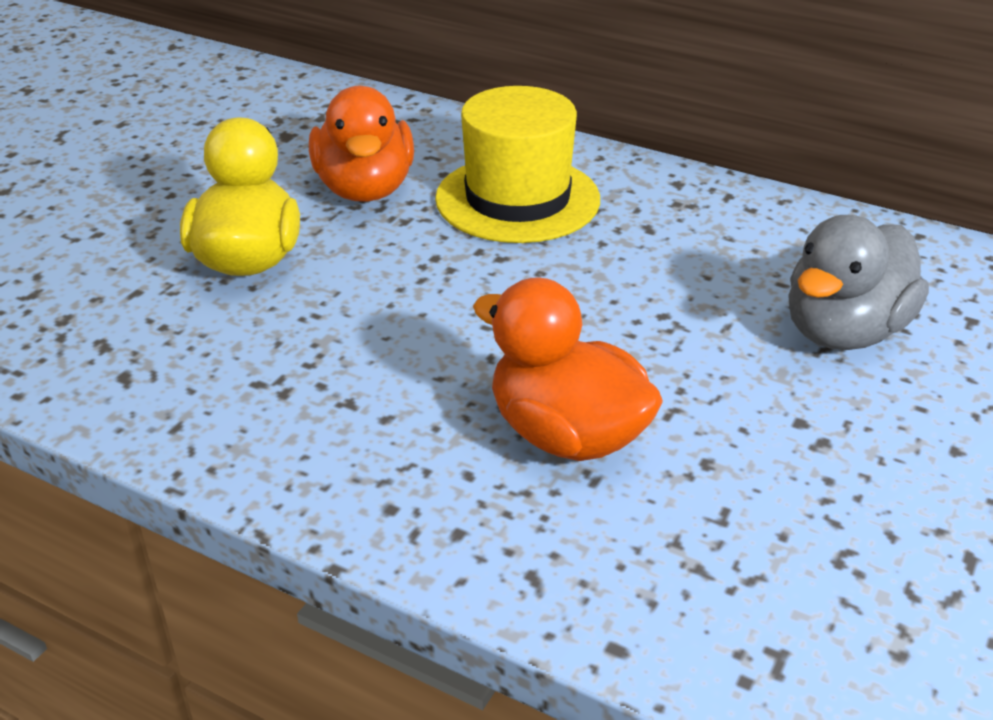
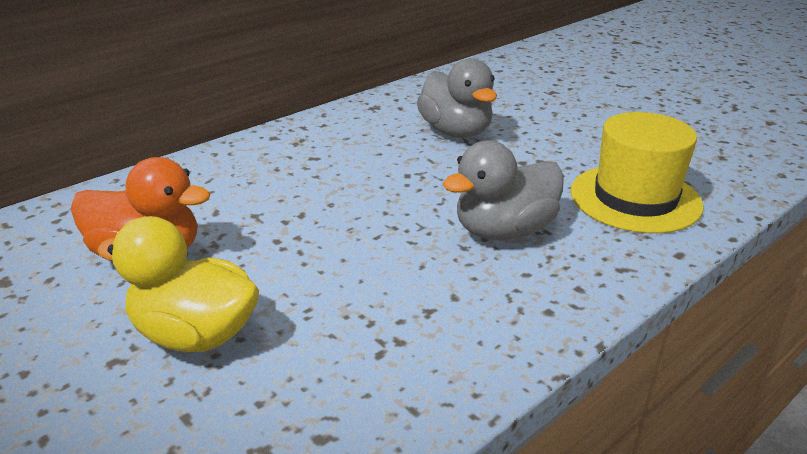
camera: 70 degrees left, 5 degrees down
(517, 199) = (234, 193): yellow hat -> yellow hat (635, 198)
(567, 435) = (504, 231): orange duck -> grey duck

